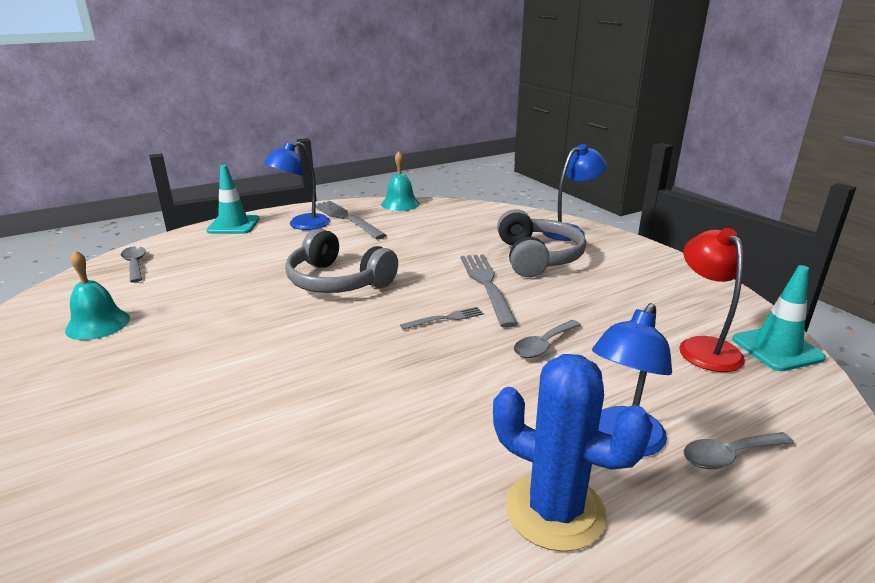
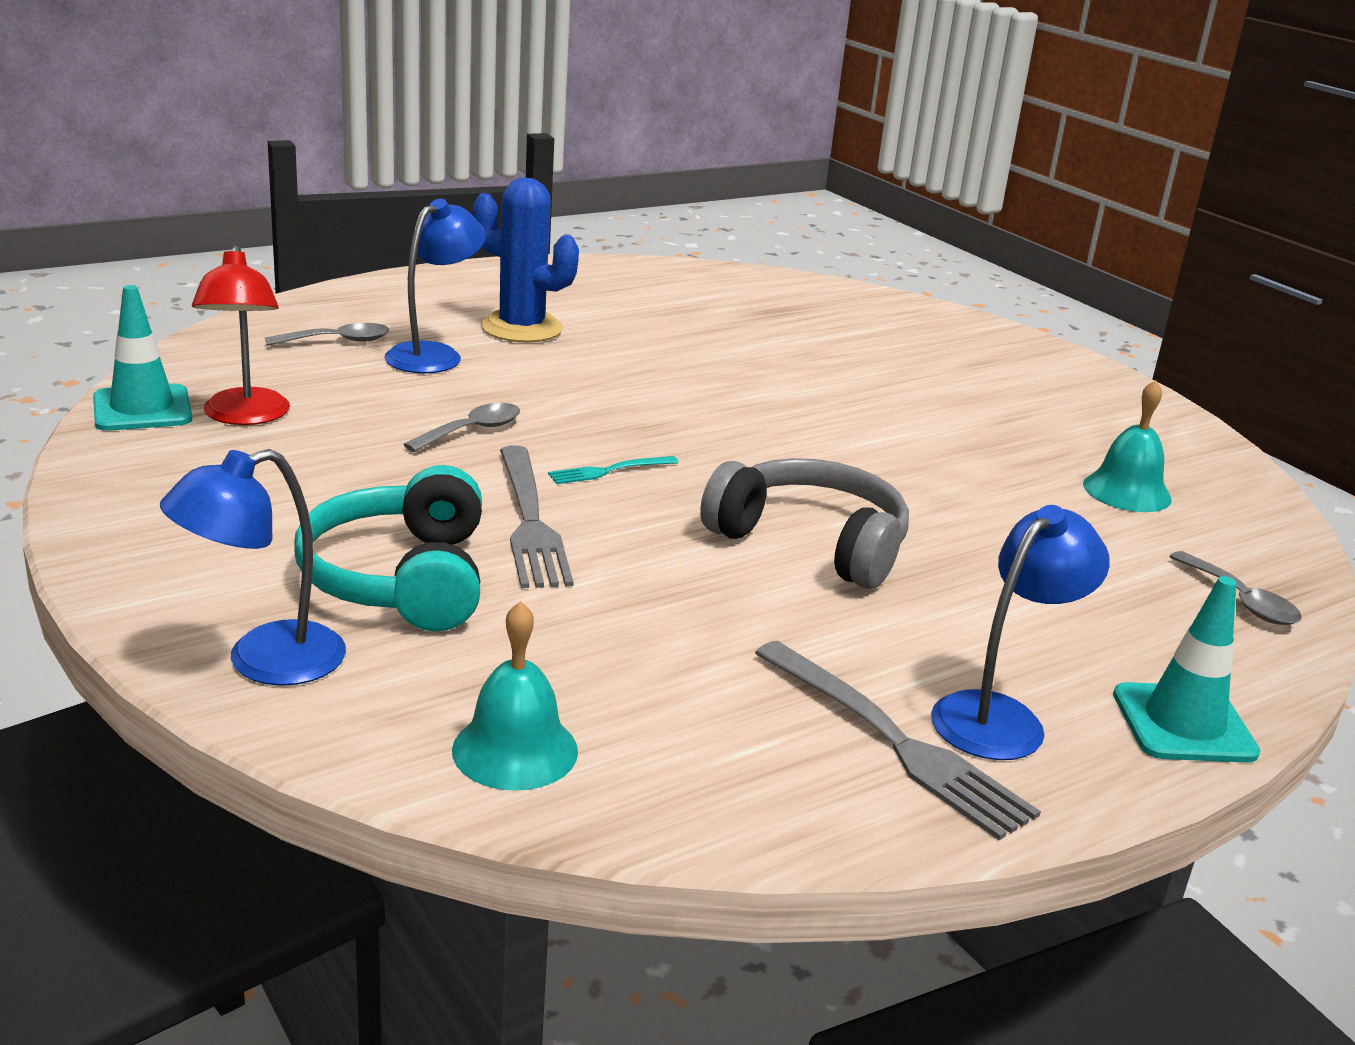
camera: 175 degrees right, 0 degrees up
(400, 204) = (756, 819): turquoise bell -> turquoise bell (515, 750)
(446, 318) = (608, 471): grey fork -> turquoise fork
(537, 257) = (400, 578): grey headphones -> turquoise headphones

